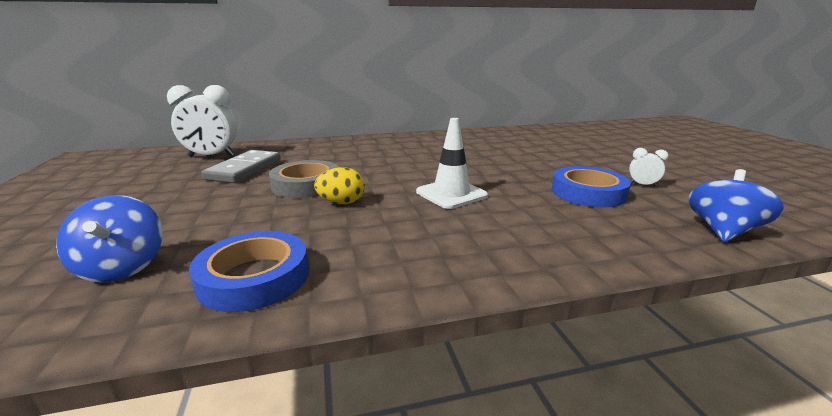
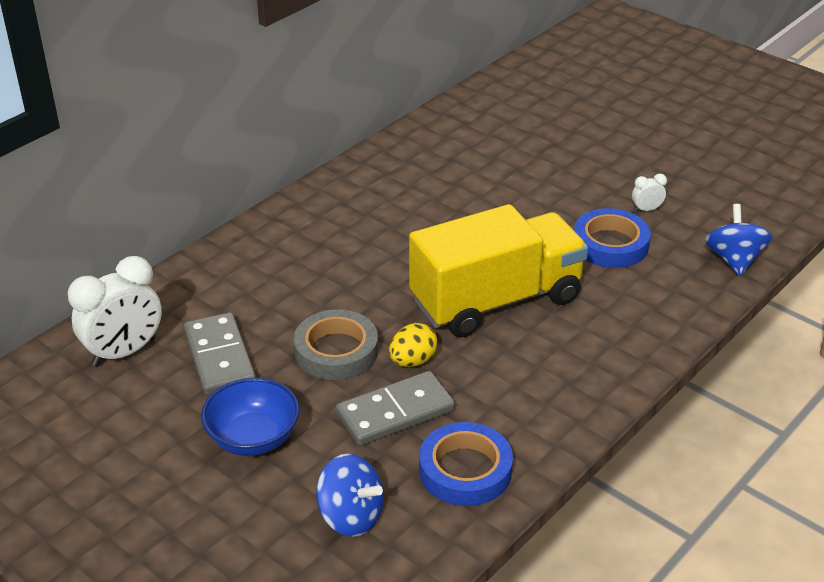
camera: 35 degrees left, 15 degrees up
(180, 203) = (253, 438): none -> blue bowl
(279, 222) = (395, 412): none -> grey domino
(451, 194) = (496, 300): white traffic cone -> yellow truck

